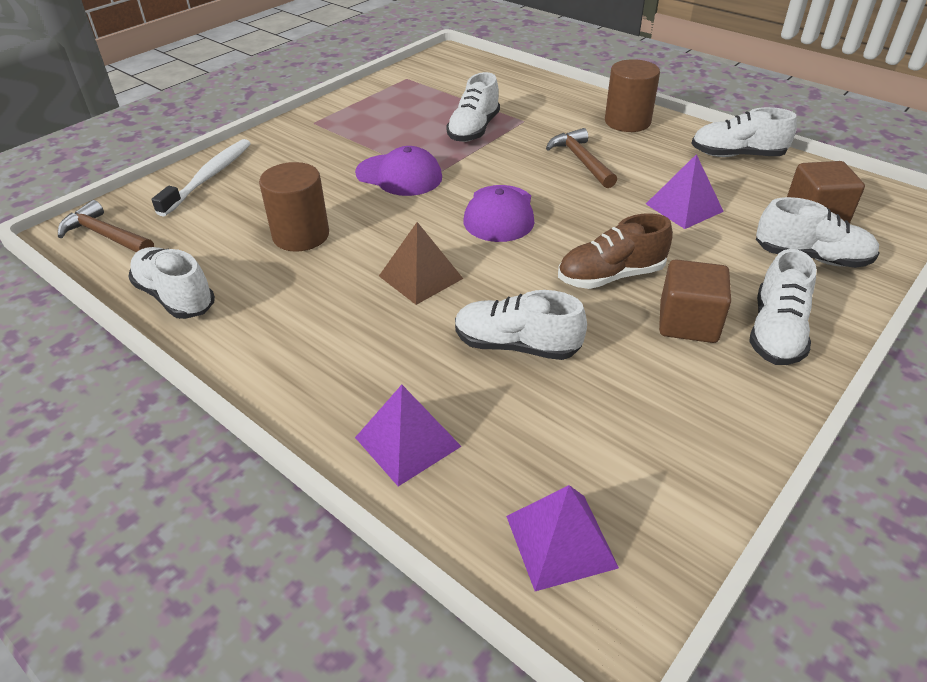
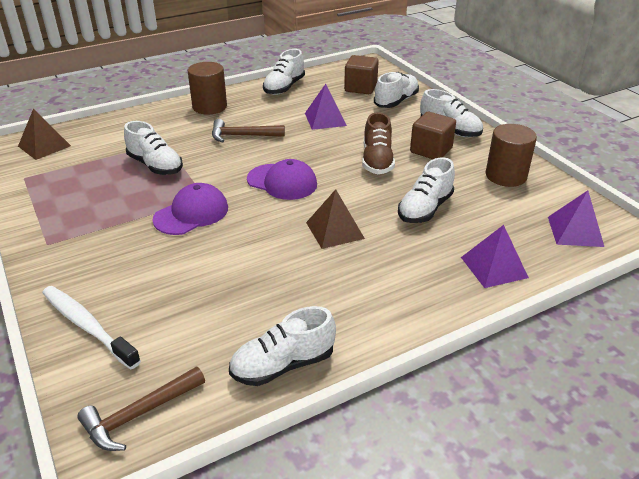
camera: 70 degrees left, 5 degrees down
(301, 235) = (240, 279): brown cylinder -> brown cylinder (505, 176)
(465, 68) = (44, 146): none -> brown pyramid

